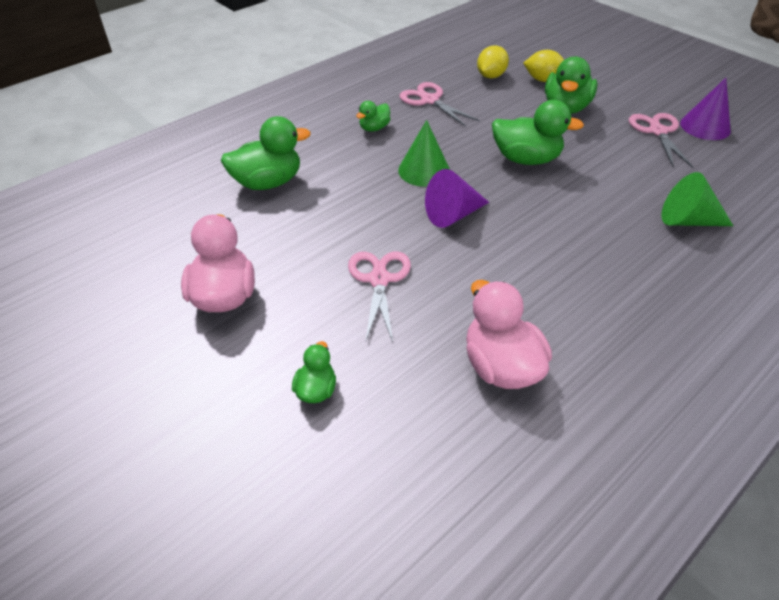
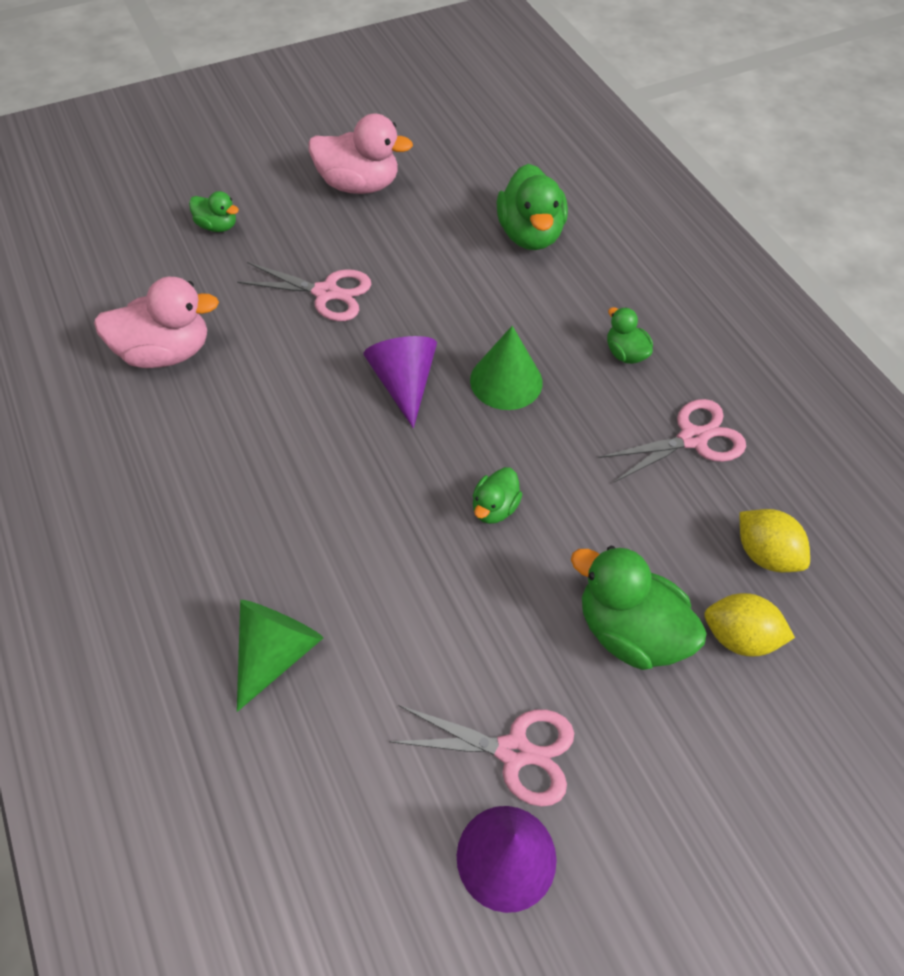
camera: 105 degrees right, 10 degrees up
(526, 159) = (494, 508): green duck -> green duck, size x0.53
(543, 80) = (739, 637): yellow lemon -> yellow lemon turned 75 degrees clockwise

